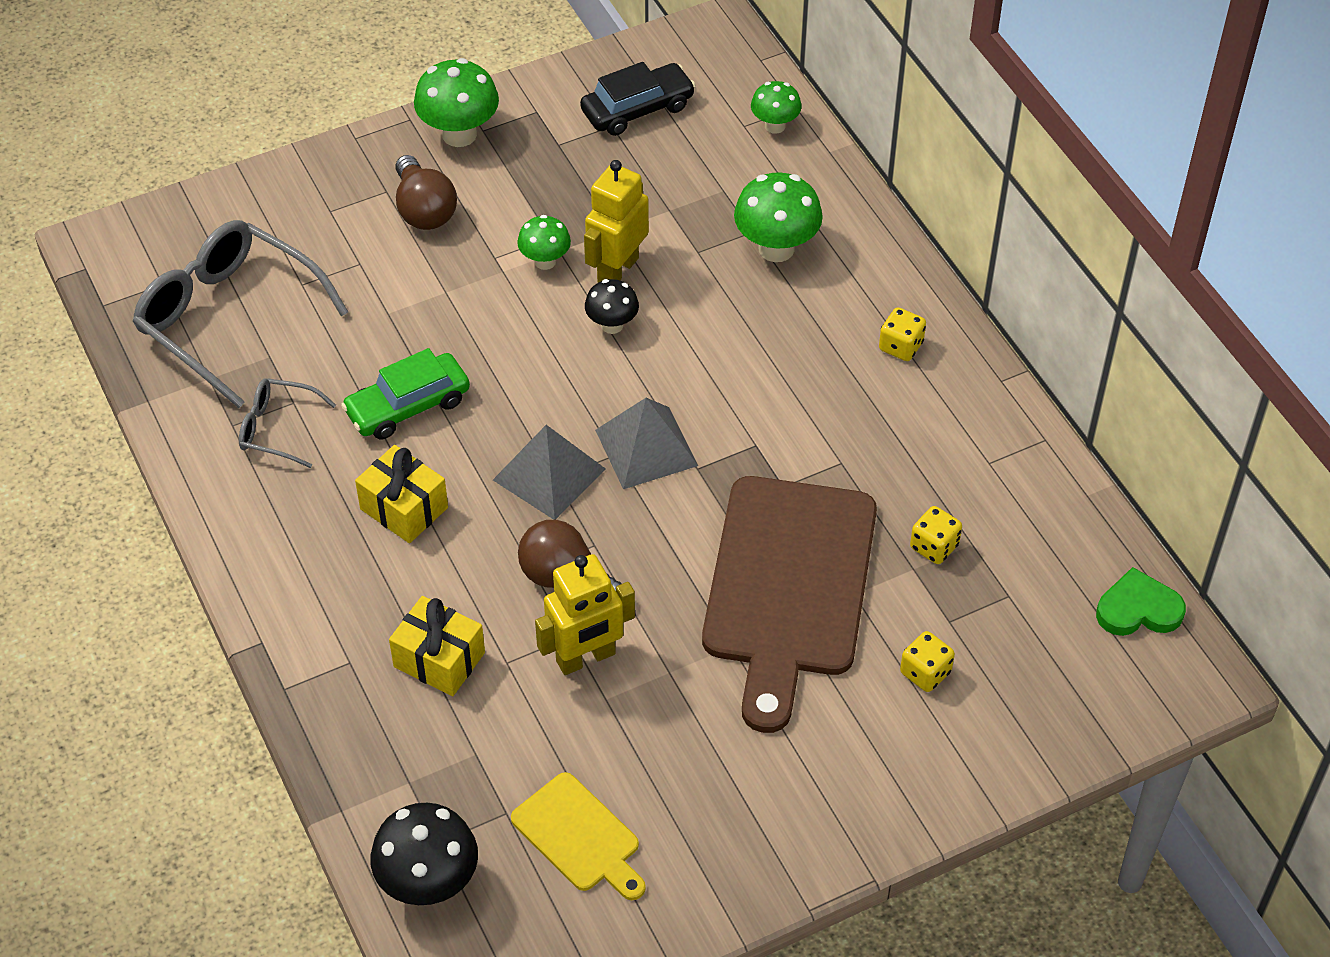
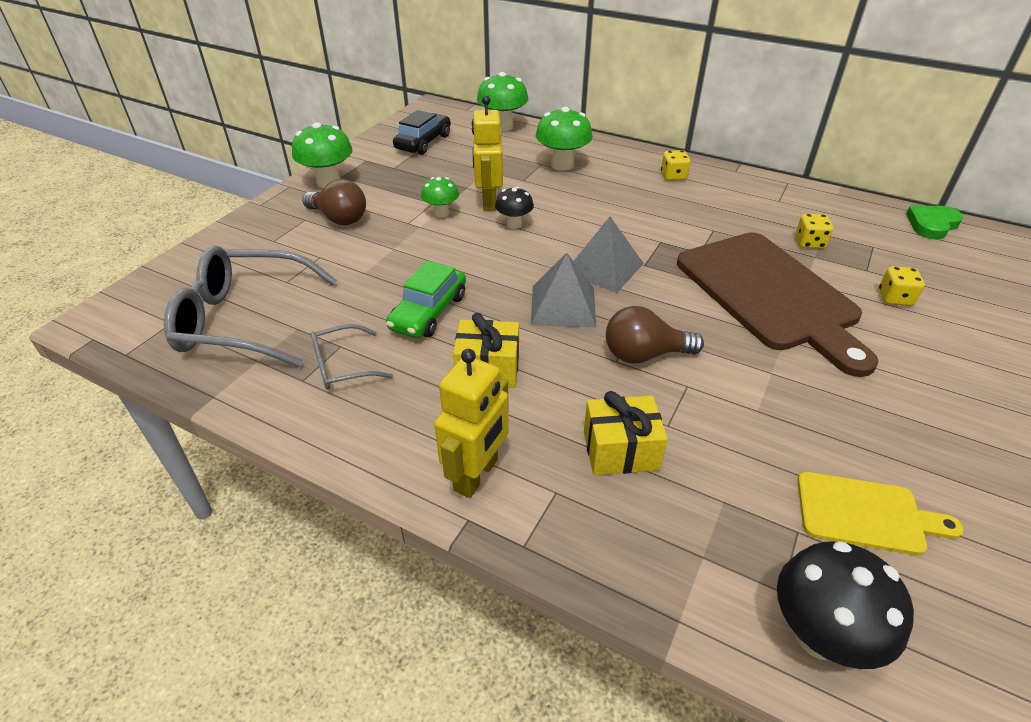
camera: 35 degrees left, 10 degrees down
(586, 658) = (714, 393): yellow robot -> yellow robot (477, 475)
(775, 126) = (503, 126): green mushroom -> green mushroom, size x1.66

